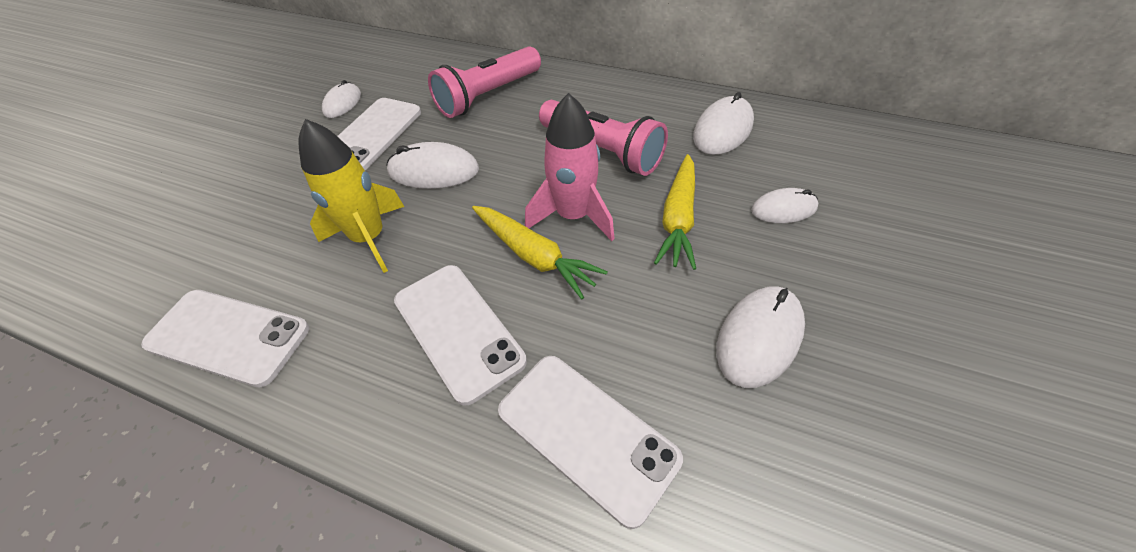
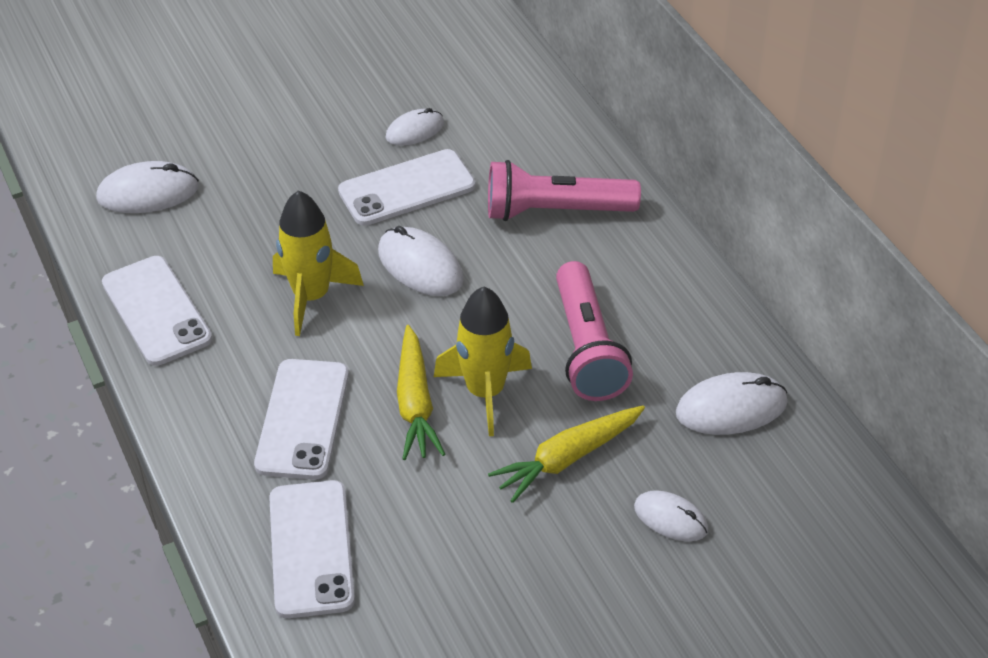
camera: 40 degrees right, 5 degrees down
(573, 216) = (485, 392): pink rocket -> yellow rocket
(759, 337) = (502, 587): white mouse -> white mouse (148, 193)

